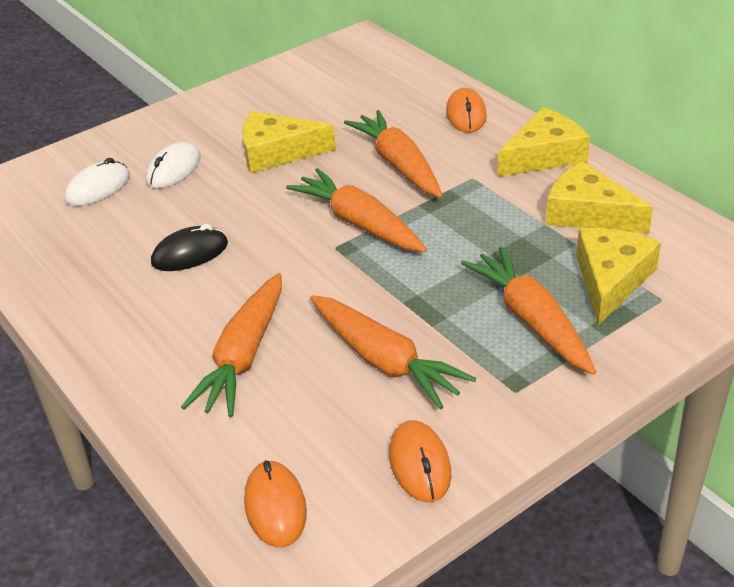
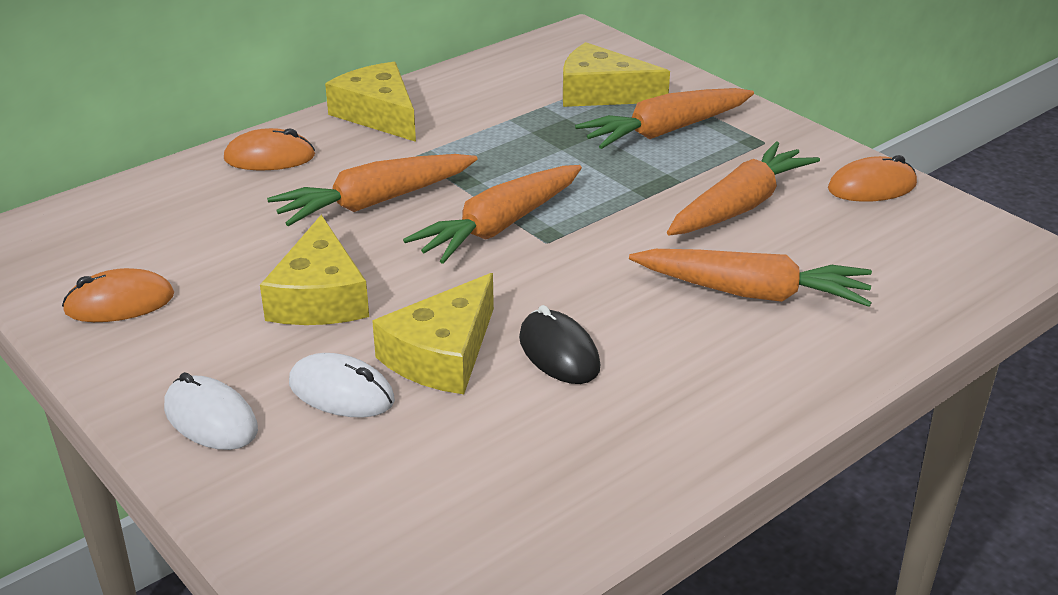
camera: 95 degrees left, 5 degrees down
(98, 188) = (378, 471): white mouse -> white mouse (210, 419)
(275, 507) = (955, 259): orange mouse -> orange mouse (119, 303)
(588, 213) = (493, 97): yellow cheese -> yellow cheese (442, 354)

